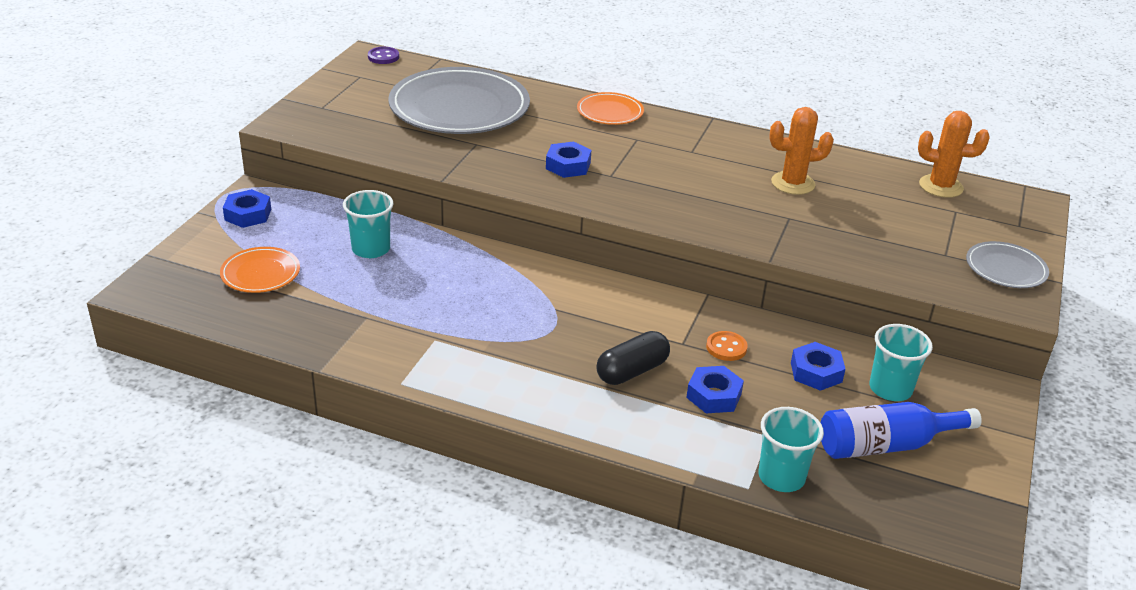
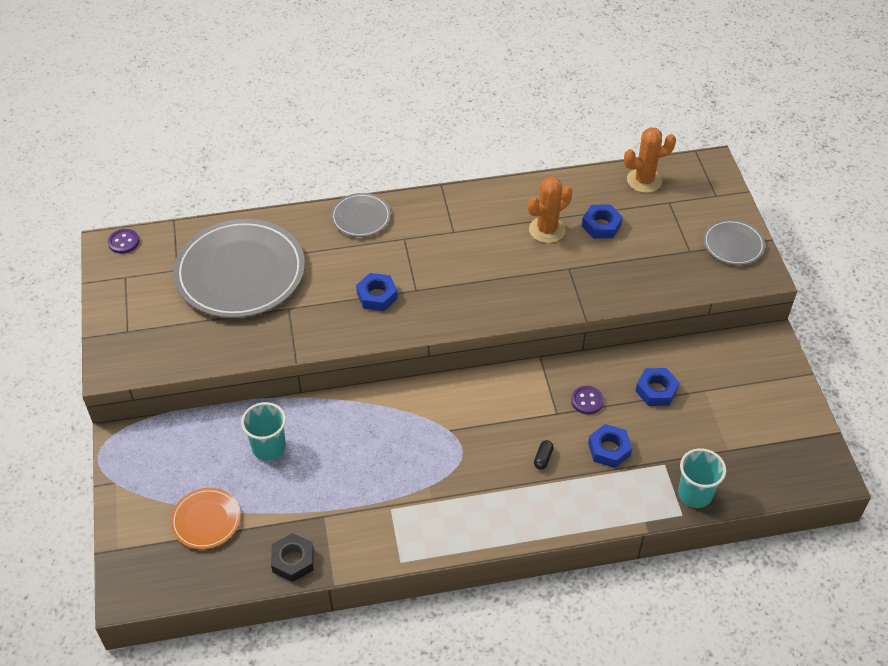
camera: 30 degrees left, 15 degrees up
(248, 214) = (139, 466): blue nut -> blue nut (601, 225)
(303, 335) = (293, 560): none -> black nut
(610, 112) = (361, 217): orange plate -> grey plate
(632, 371) = (543, 458): black capsule -> black capsule, size x0.50
(726, 347) = (587, 401): orange button -> purple button
(886, 445) = (736, 430): blue bottle -> none
(890, 389) = (709, 379): turquoise cup -> none

